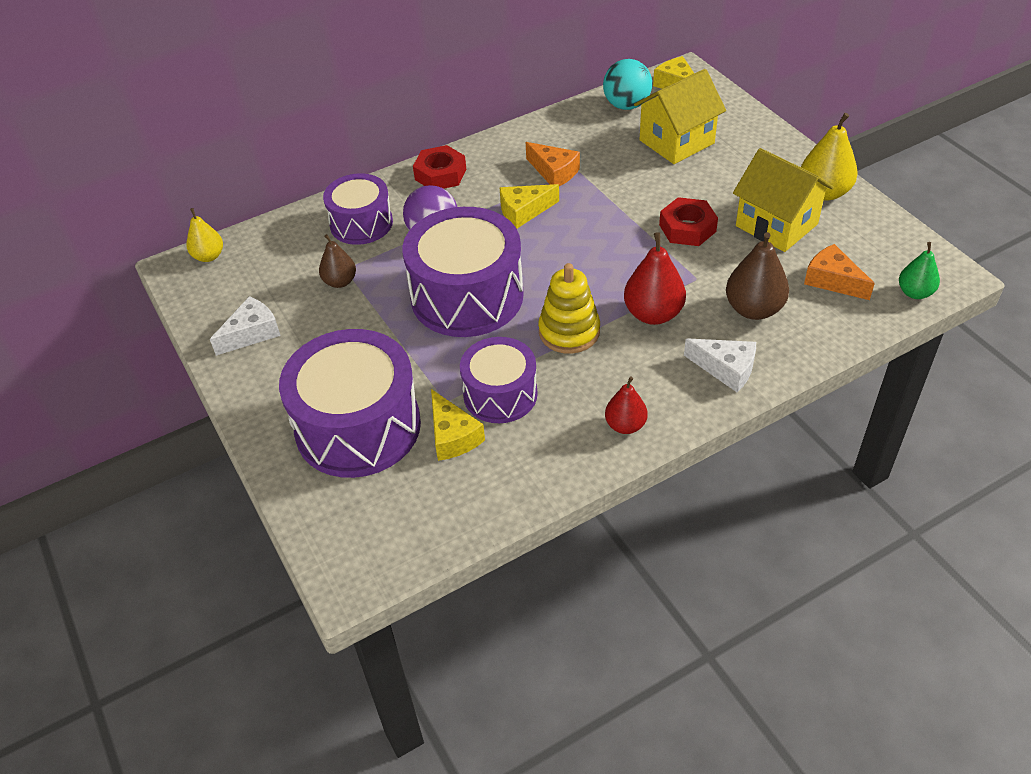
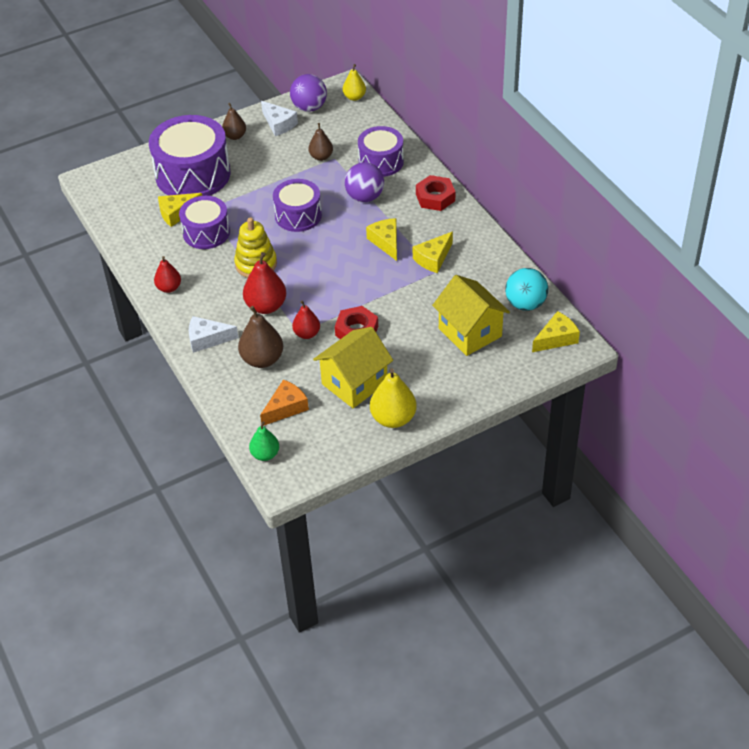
camera: 90 degrees right, 0 degrees up
(219, 302) = (309, 107): none -> purple ball
(269, 383) = (235, 136): none -> brown pear
(467, 296) = (298, 215): purple drum -> purple drum, size x0.60
(554, 172) = (433, 258): orange cheese -> yellow cheese
(699, 271) = (307, 334): none -> red pear
(726, 369) = (207, 339): white cheese -> white cheese turned 60 degrees clockwise

